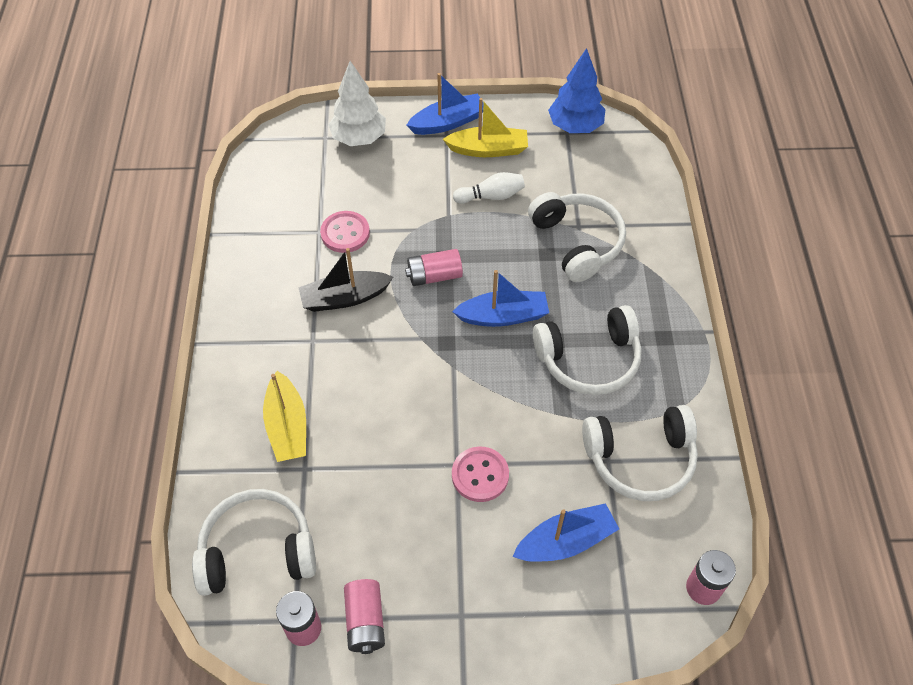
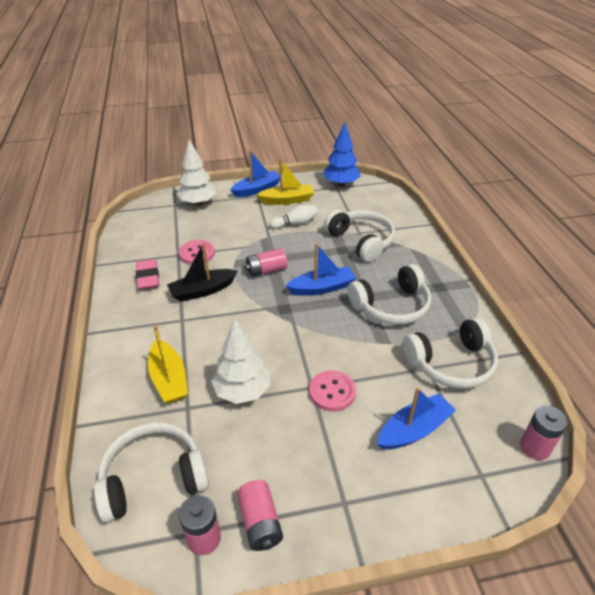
camera: 10 degrees left, 15 degrees down
(276, 265) = (148, 277): none -> pink eraser
(373, 456) = (242, 390): none -> white tree

